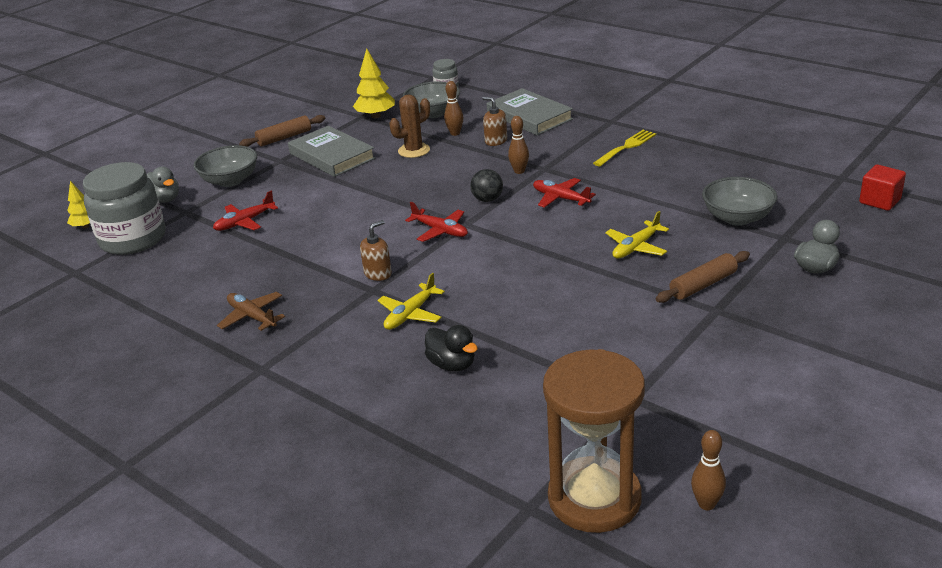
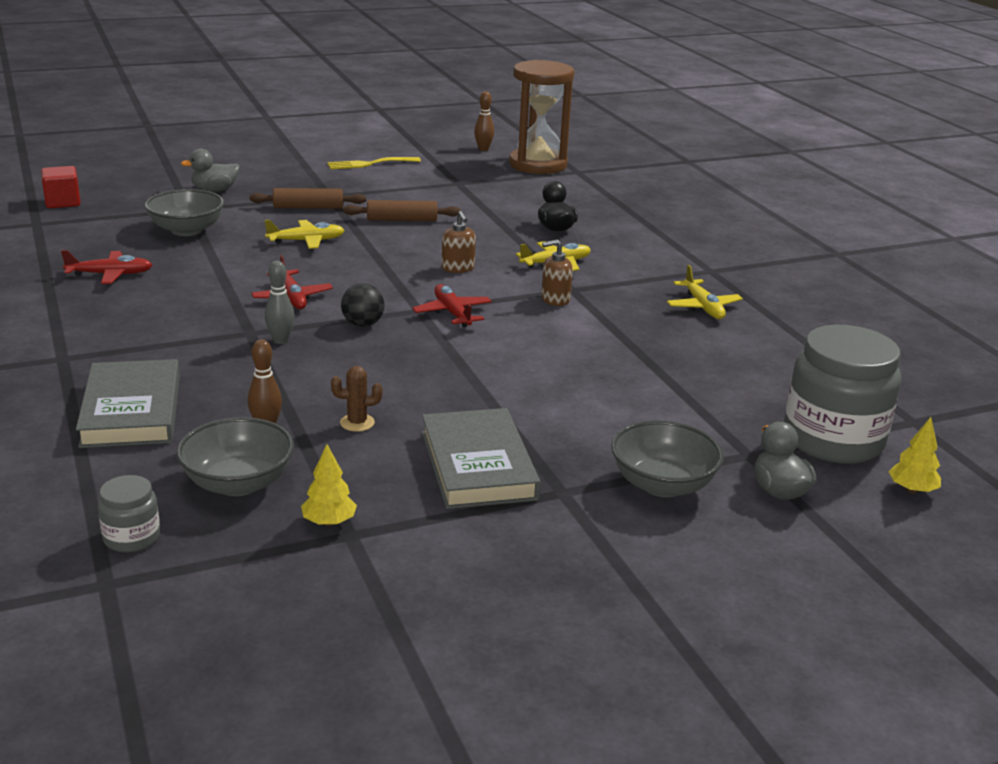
camera: 155 degrees left, 5 degrees down
(244, 222) = (669, 406): red plane -> red plane (110, 274)
(252, 317) = (703, 307): brown plane -> yellow plane
(284, 138) = (524, 543): brown rolling pin -> brown rolling pin (402, 220)
(376, 116) = (329, 522): yellow tree -> yellow tree, size x0.63
(414, 150) = (357, 423): brown cactus -> brown cactus, size x0.63
(495, 141) = (238, 391): brown soap dispenser -> brown soap dispenser (458, 268)
(519, 171) = (280, 340): brown bowling pin -> grey bowling pin
(626, 147) = (123, 320): yellow fork -> yellow fork (369, 164)

